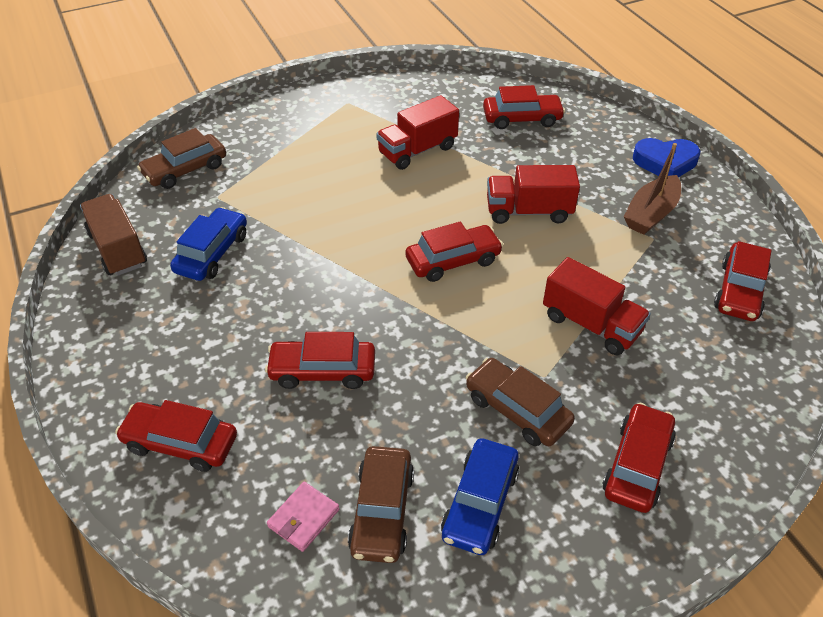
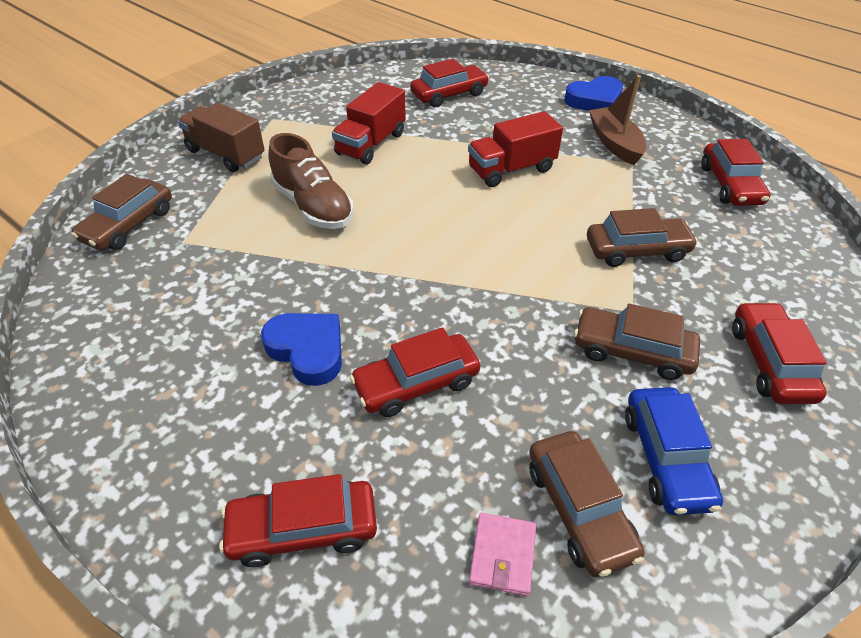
camera: 25 degrees left, 0 degrees up
(118, 249) = (91, 332): brown truck -> brown truck (226, 154)
(212, 253) = (213, 301): blue car -> none
(258, 316) = (307, 350): none -> blue heart
(333, 195) = (313, 206): none -> brown shoe
(453, 261) = (474, 232): red car -> none
(591, 324) = (636, 250): red truck -> brown car
(651, 214) = (614, 143): brown boat -> brown boat turned 150 degrees clockwise

